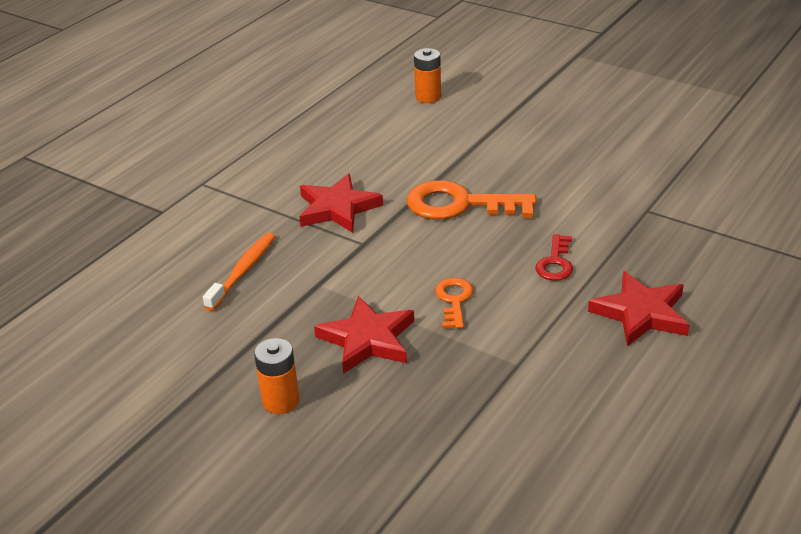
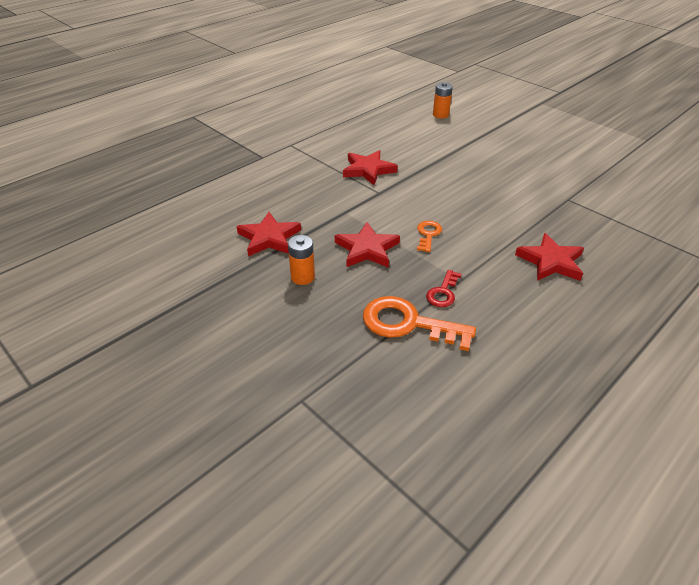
camera: 10 degrees right, 5 degrees up
(211, 347) = (269, 238): none -> red star
(243, 271) = (301, 197): orange toothbrush -> none
(460, 204) = (446, 179): orange key -> orange key (408, 324)
(555, 262) = (500, 222): red key -> red key (443, 292)

